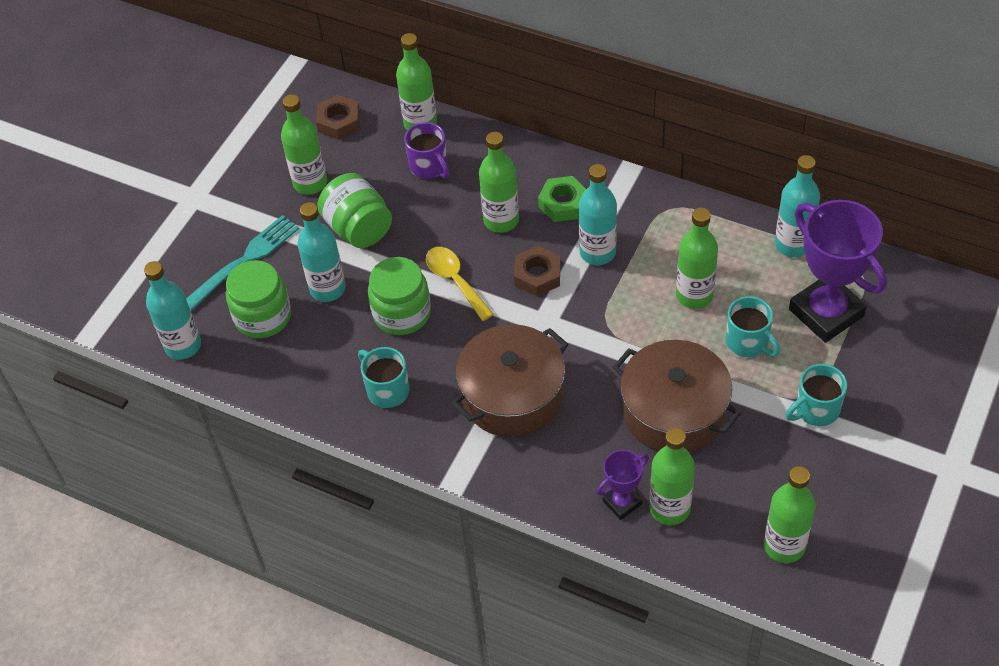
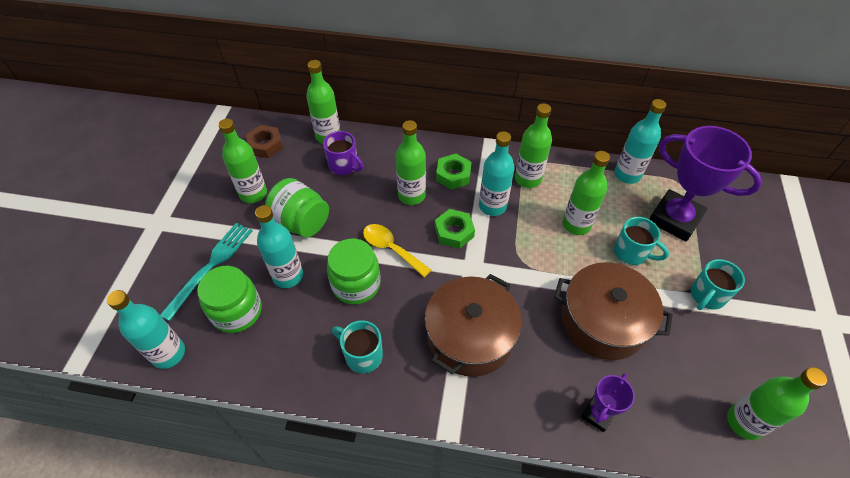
camera: 20 degrees left, 0 degrees up
(537, 275) = (454, 232): brown nut -> green nut
(670, 508) = (638, 410): green bottle -> green bottle (527, 179)

